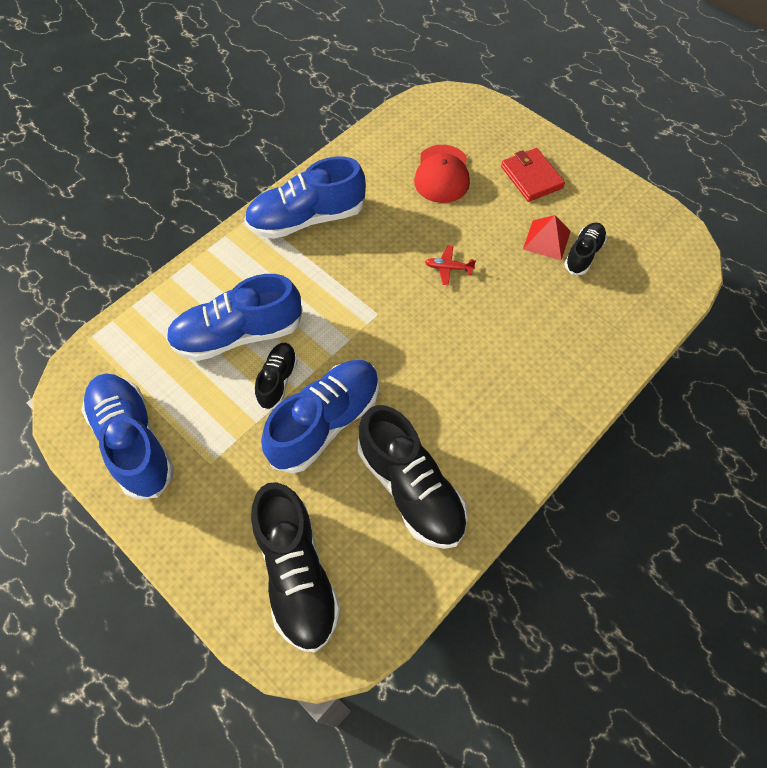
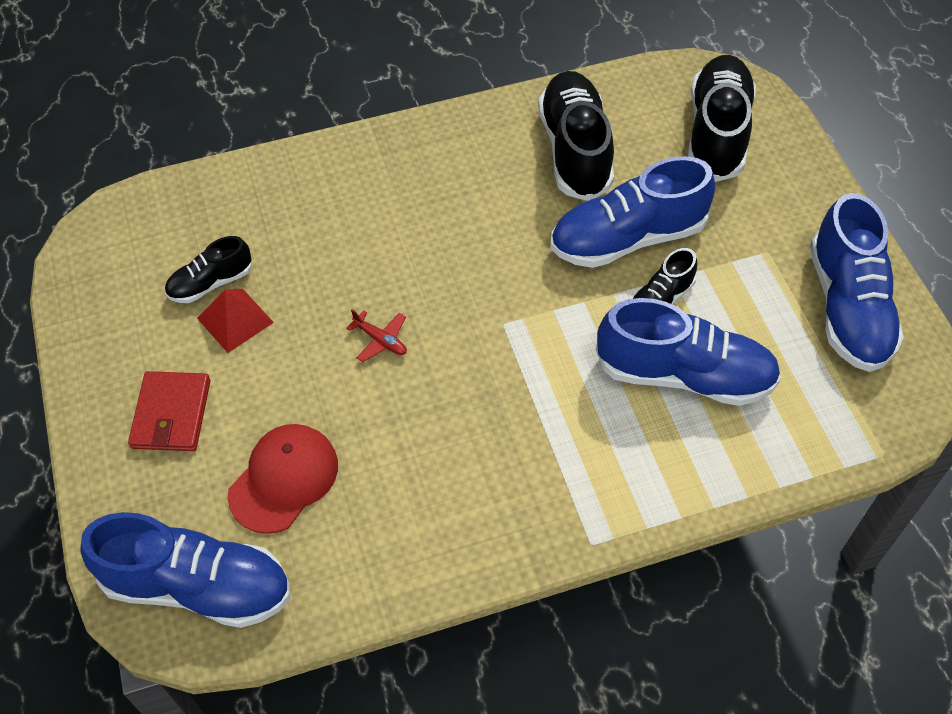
camera: 150 degrees left, 5 degrees down
(307, 218) = (517, 499): blue shoe -> blue shoe (198, 586)

